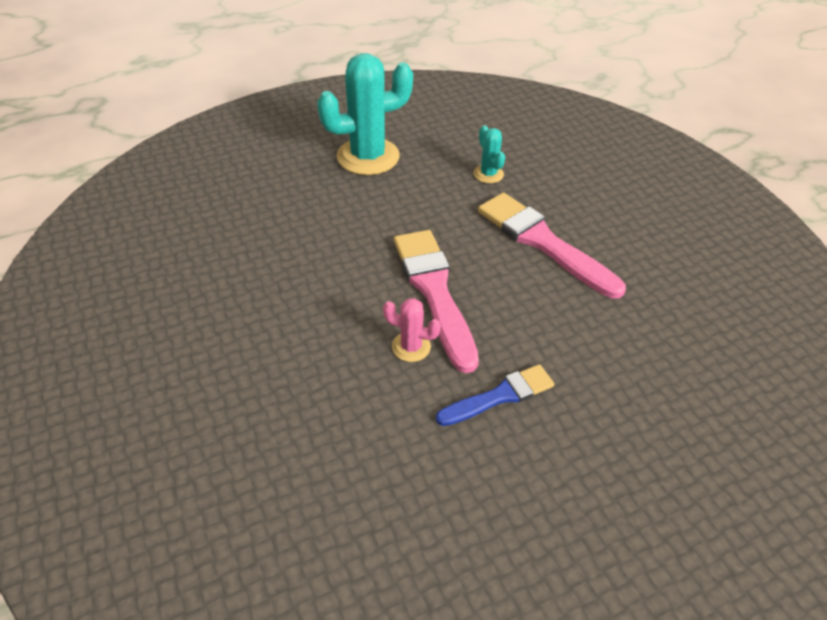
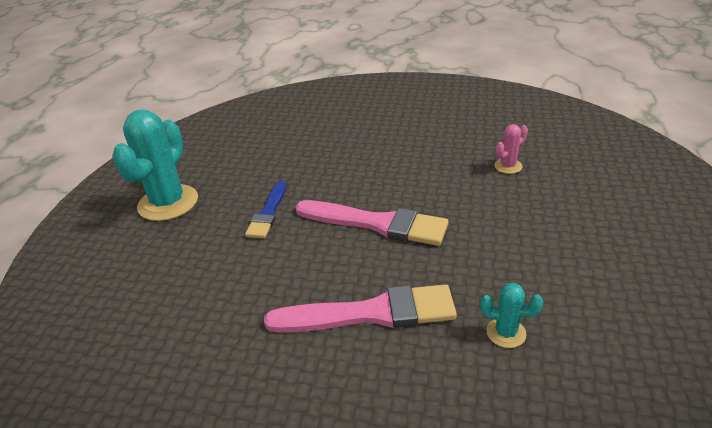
camera: 130 degrees right, 10 degrees down
(368, 157) = (592, 257): turquoise cactus -> turquoise cactus (168, 203)
(411, 347) = (341, 195): pink cactus -> pink cactus (508, 166)

